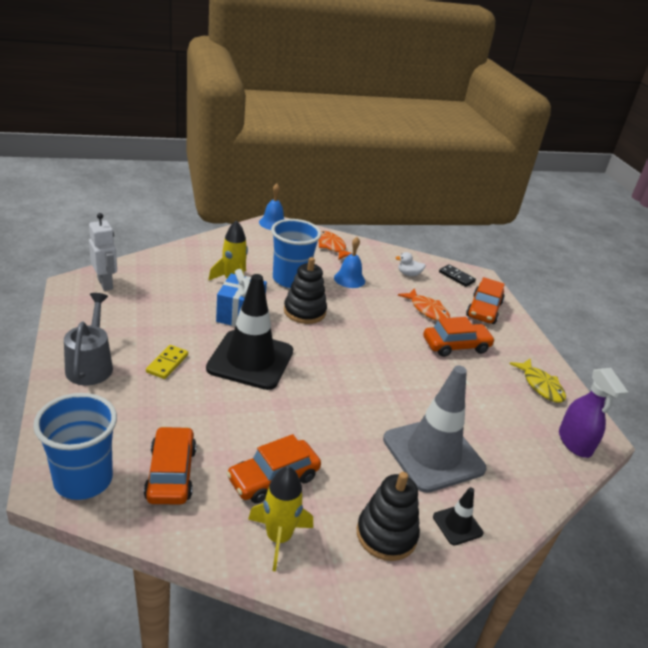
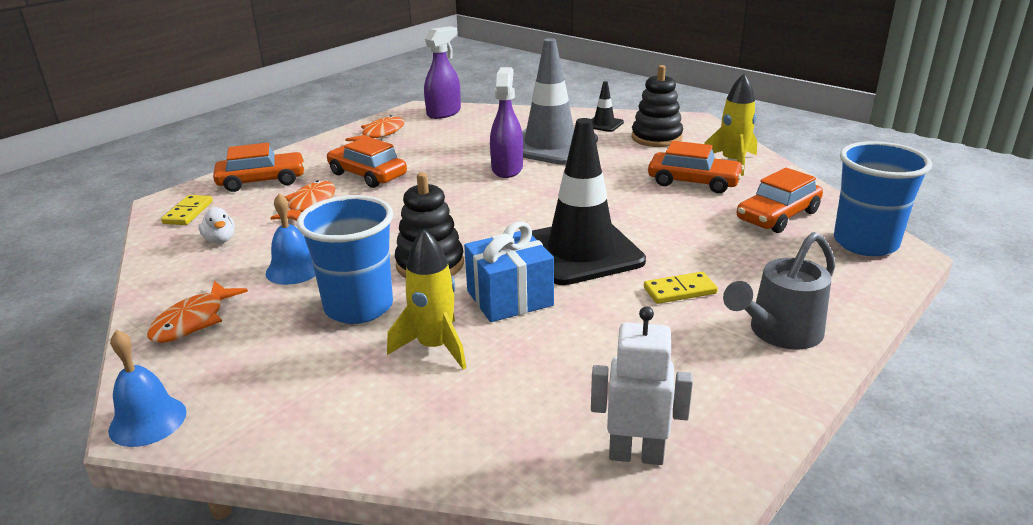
camera: 120 degrees left, 5 degrees down
(105, 284) = (636, 455): white robot -> white robot turned 75 degrees clockwise
(405, 404) = (507, 169): none -> purple spray bottle
(456, 277) = (188, 212): black domino -> yellow domino
(540, 386) = (381, 134): yellow fish -> orange fish

